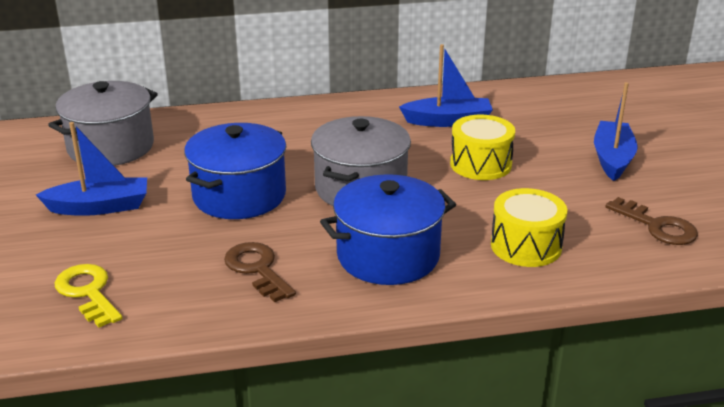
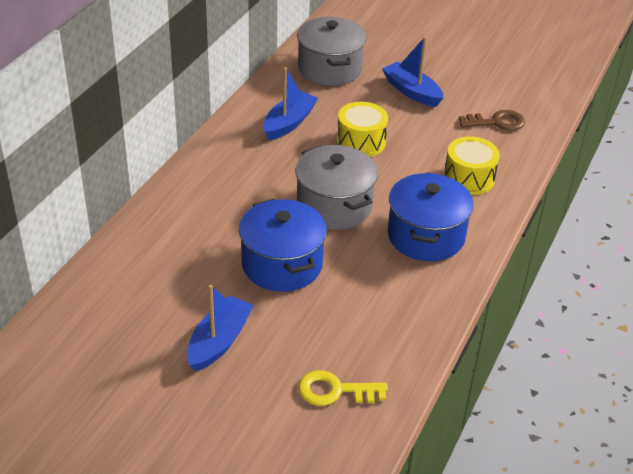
camera: 55 degrees left, 10 degrees up
(111, 147) = (125, 299): grey pot -> grey pot (330, 69)
(257, 269) = (385, 298): brown key -> none

